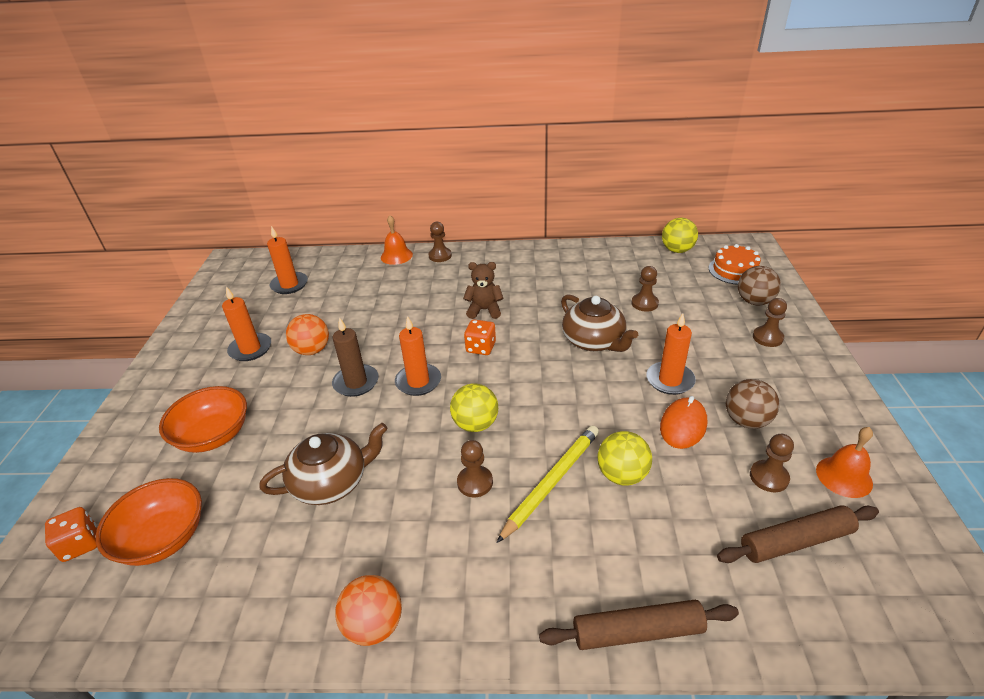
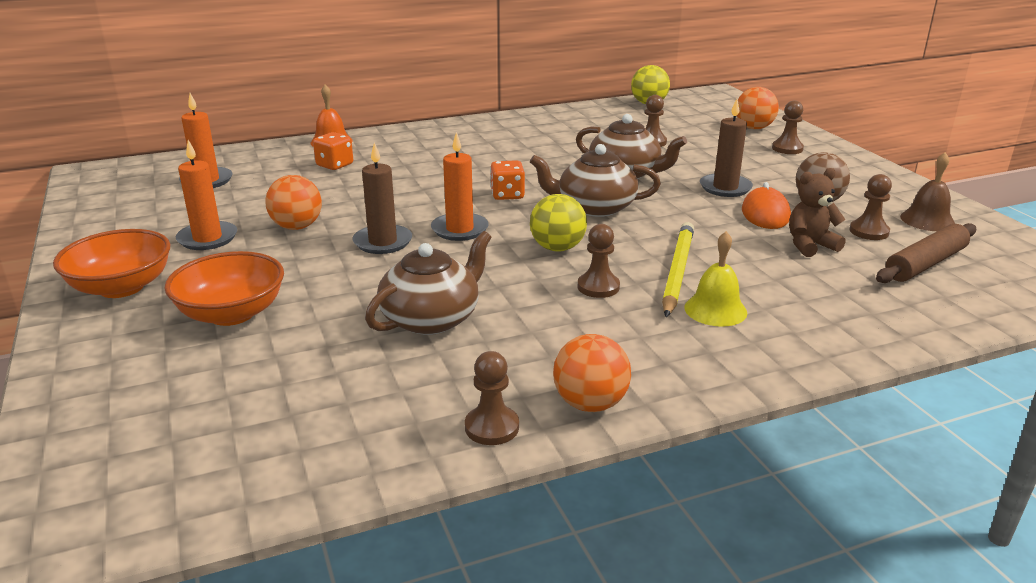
camera: 25 degrees left, 10 degrees down
(80, 544) = (129, 437): orange dice -> orange dice (334, 165)
(163, 538) = (251, 405): orange bowl -> orange bowl (121, 287)
(440, 256) = (387, 135): brown pawn -> brown pawn (492, 427)
(484, 310) = (483, 168): brown teddy bear -> brown teddy bear (810, 245)
(539, 380) = (595, 207): none -> brown teapot
(550, 542) = (715, 310): none -> yellow bell
(622, 475) = (740, 254): yellow ball -> none
(637, 632) = (848, 345): brown rolling pin -> none
(670, 380) = (725, 188): orange candle -> brown candle
(734, 270) = (717, 110): orange cake -> none
(754, 301) = (754, 128): brown ball -> orange ball
(844, 476) = (927, 220): orange bell -> brown bell

